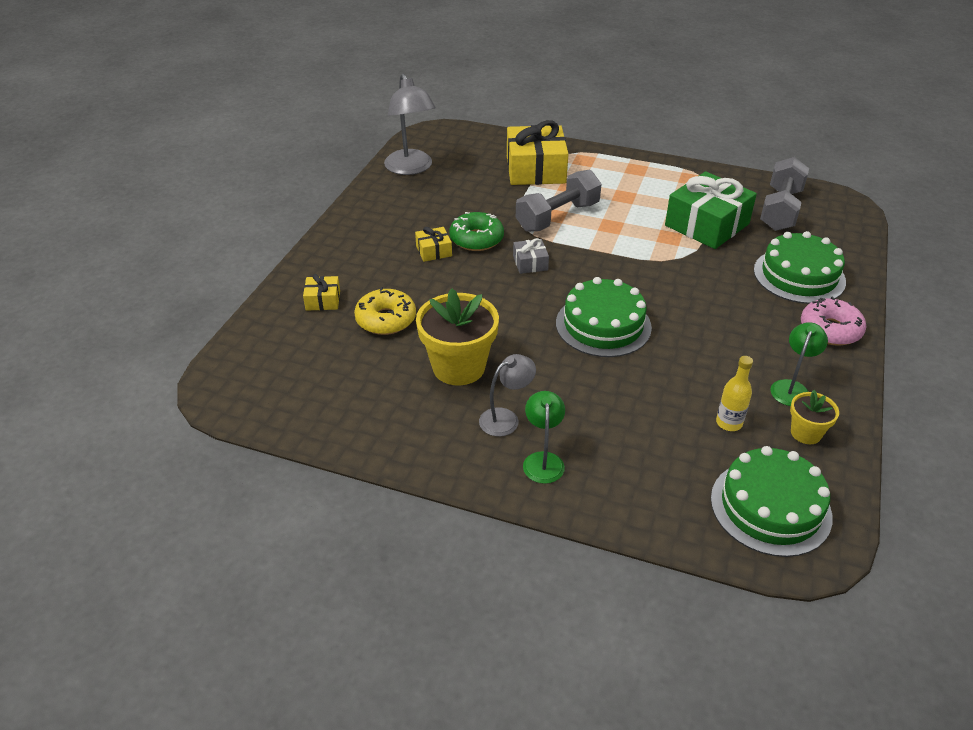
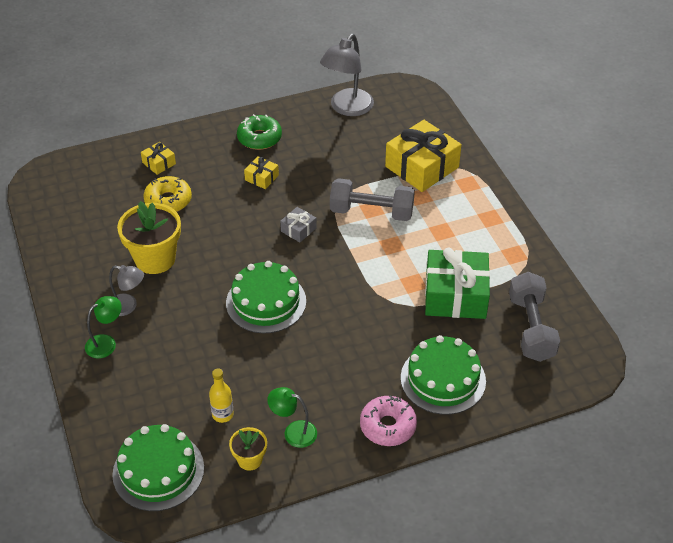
camera: 50 degrees right, 5 degrees up
(476, 239) = (297, 189): green donut -> green donut (259, 138)
(780, 209) = (531, 328): grey dumbbell -> grey dumbbell turned 75 degrees counterclockwise
(792, 388) = (293, 432): green lamp -> green lamp turned 150 degrees counterclockwise

